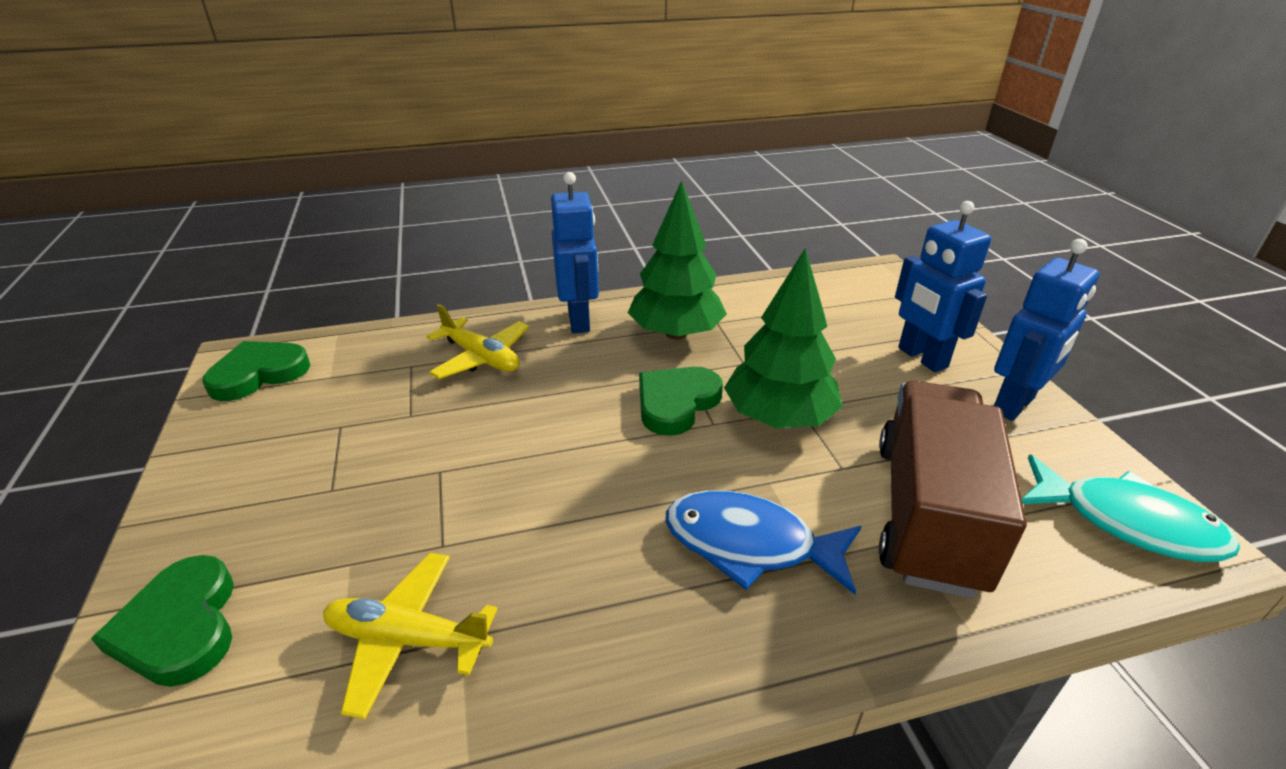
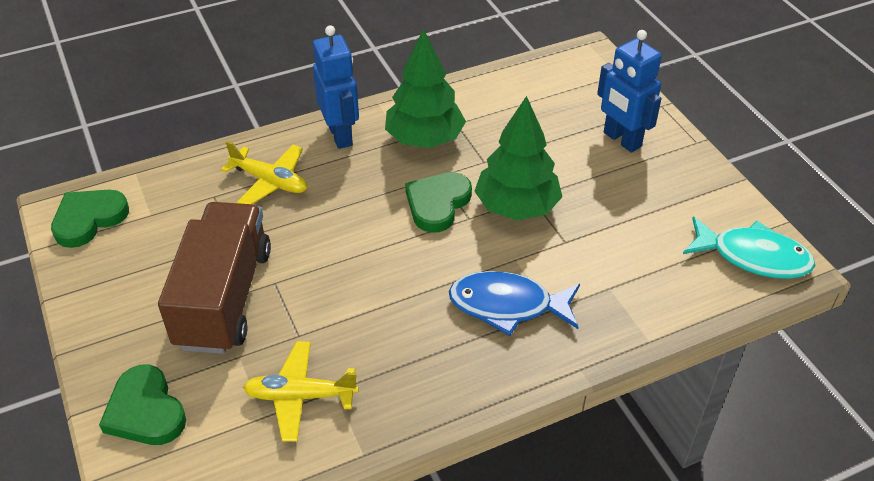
camera: 10 degrees left, 10 degrees up
(927, 514) = (624, 268): brown truck -> brown truck (224, 298)
(1014, 405) = (688, 175): blue robot -> none

